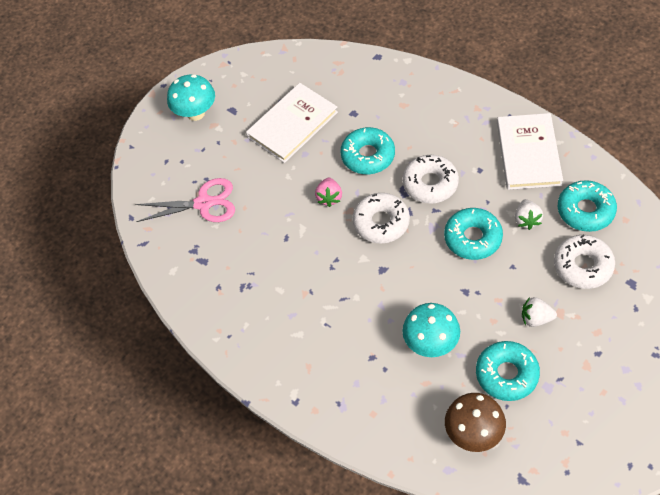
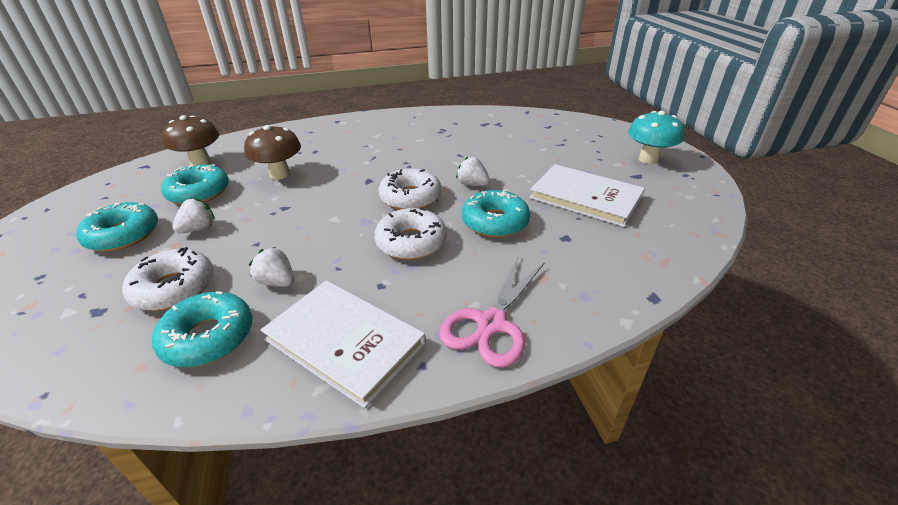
camera: 120 degrees right, 20 degrees down
(204, 203) = (537, 137): pink scissors -> pink scissors (491, 324)
(292, 124) = (585, 197): white book -> white book turned 45 degrees counterclockwise
(329, 197) = (472, 184): pink strawberry -> white strawberry
(431, 343) = (280, 174): turquoise mushroom -> brown mushroom
(473, 238) = (318, 236): turquoise donut -> turquoise donut (123, 235)

